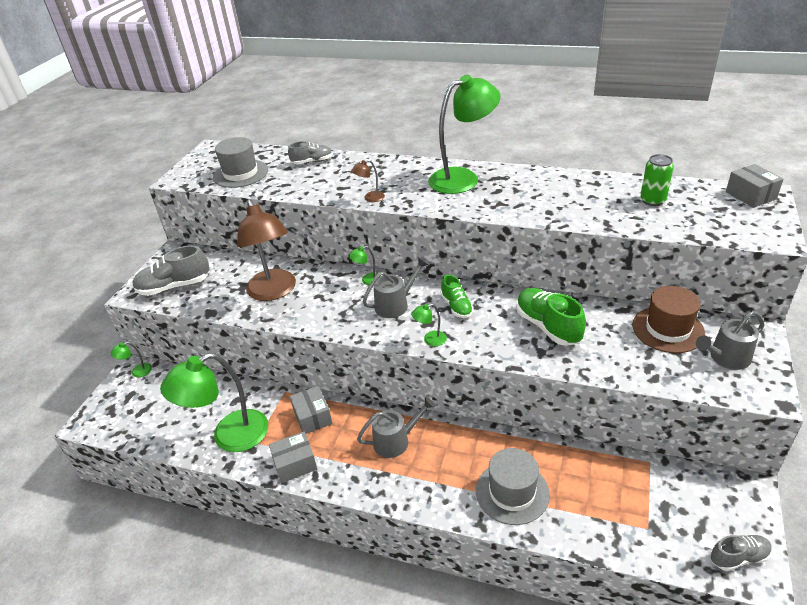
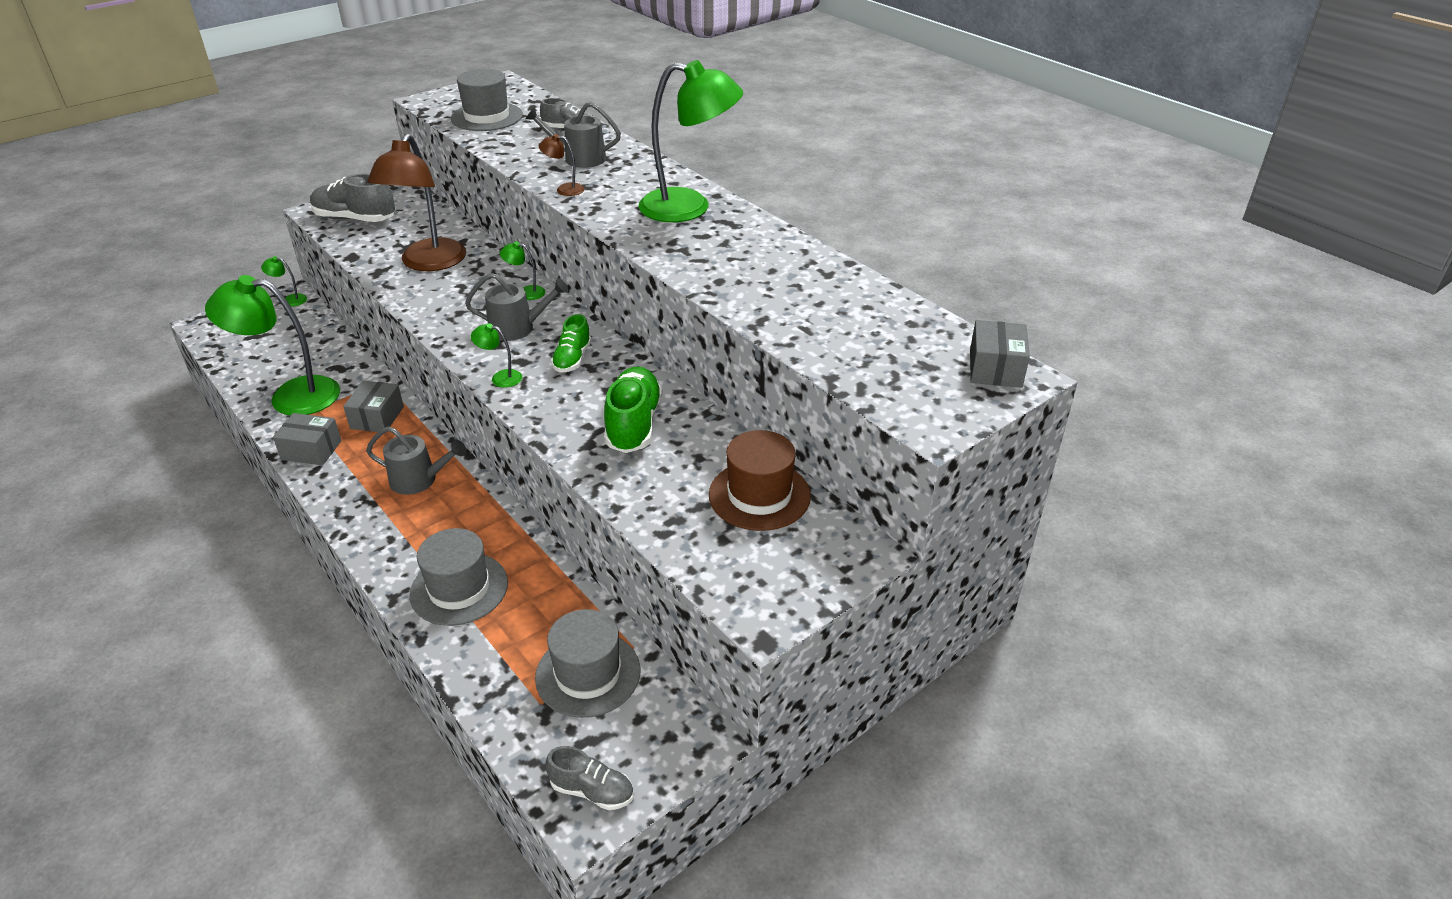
camera: 30 degrees right, 0 degrees up
(648, 493) = (588, 674): none -> grey hat
(652, 200) = (859, 320): green can -> none
(726, 358) = (778, 559): grey watering can -> grey watering can (579, 158)

